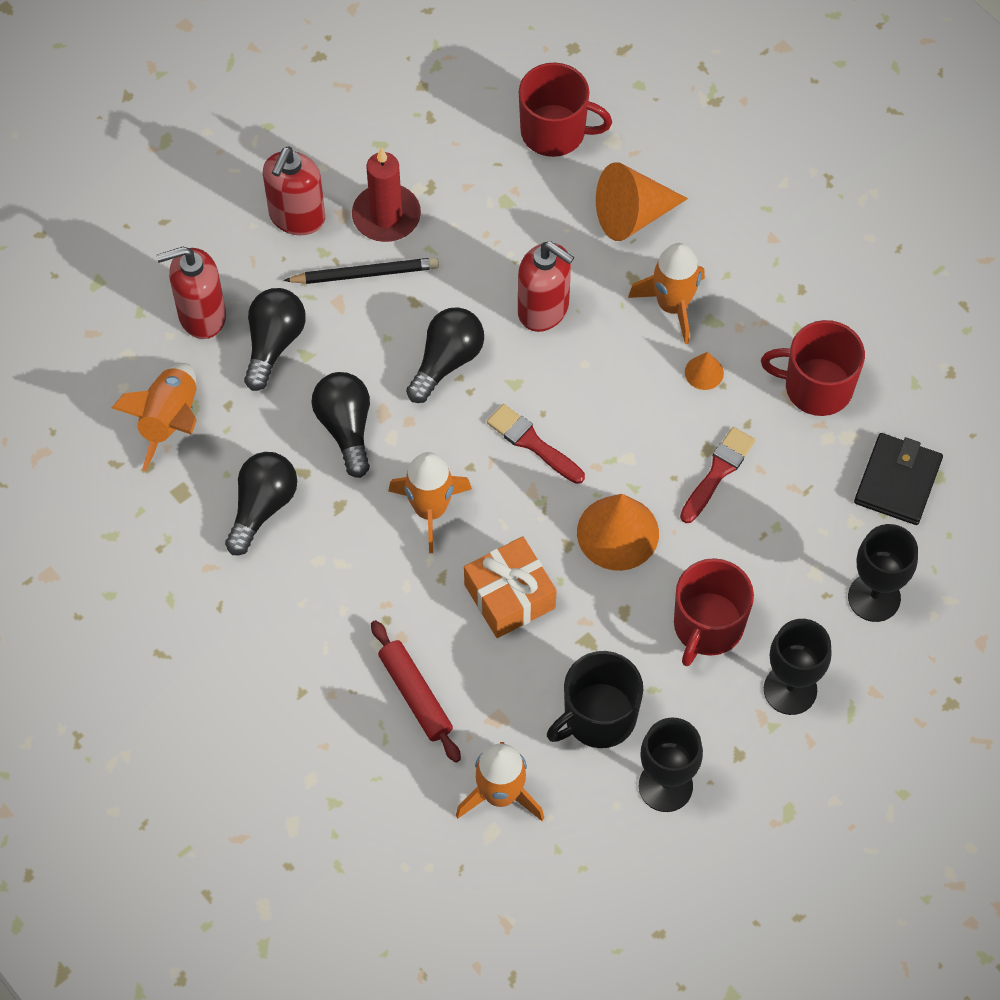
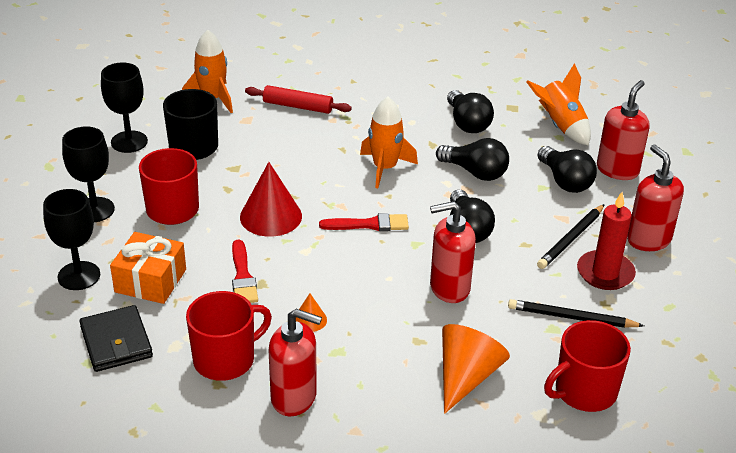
camera: 135 degrees right, 25 degrees down
(476, 198) = (571, 317): none -> black pencil
(509, 596) = (298, 161): orange gift -> orange gift (150, 281)
(617, 533) = (271, 216): orange cone -> red cone
(672, 305) = (374, 342): orange rocket -> none
(793, 304) = (294, 398): none -> red soap dispenser

